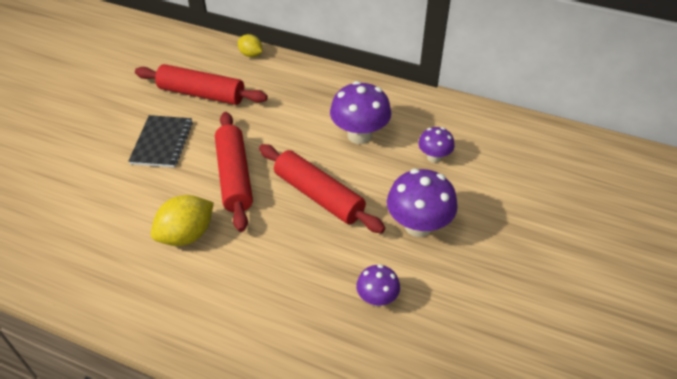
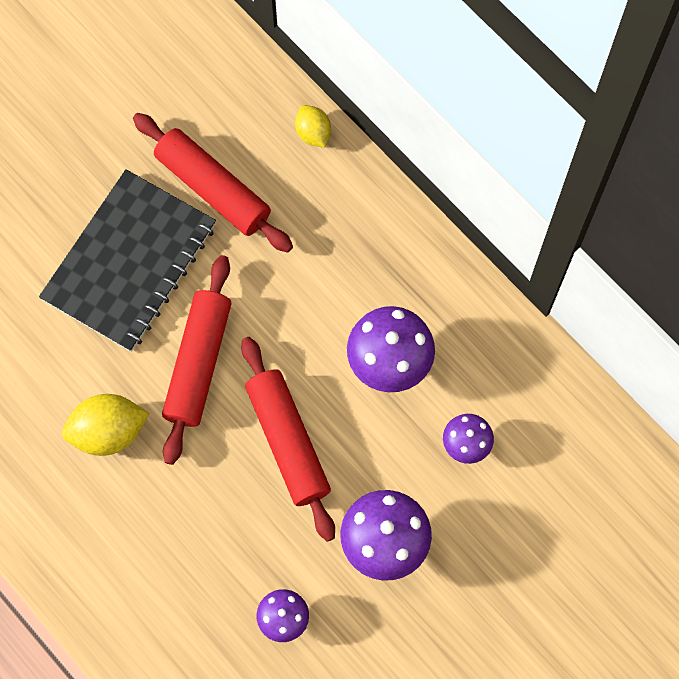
camera: 25 degrees right, 25 degrees up
(162, 143) = (130, 262): black notebook -> black notebook, size x1.69

